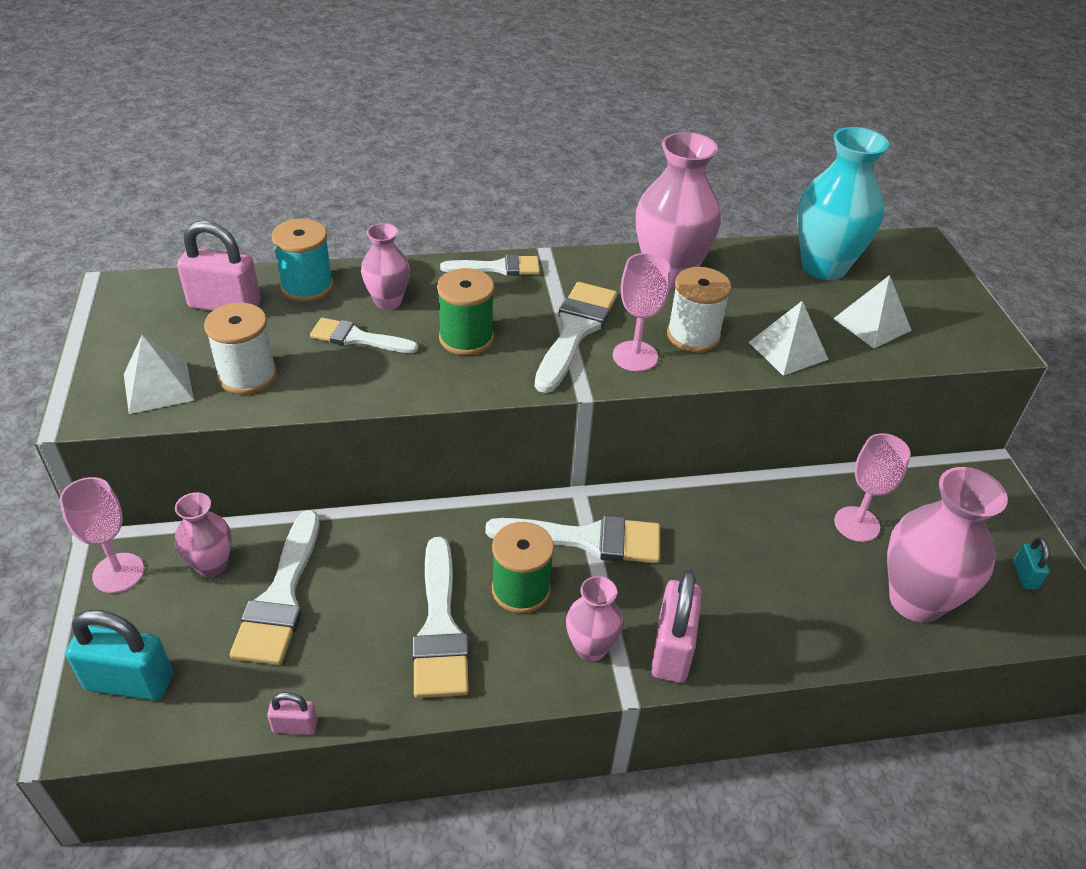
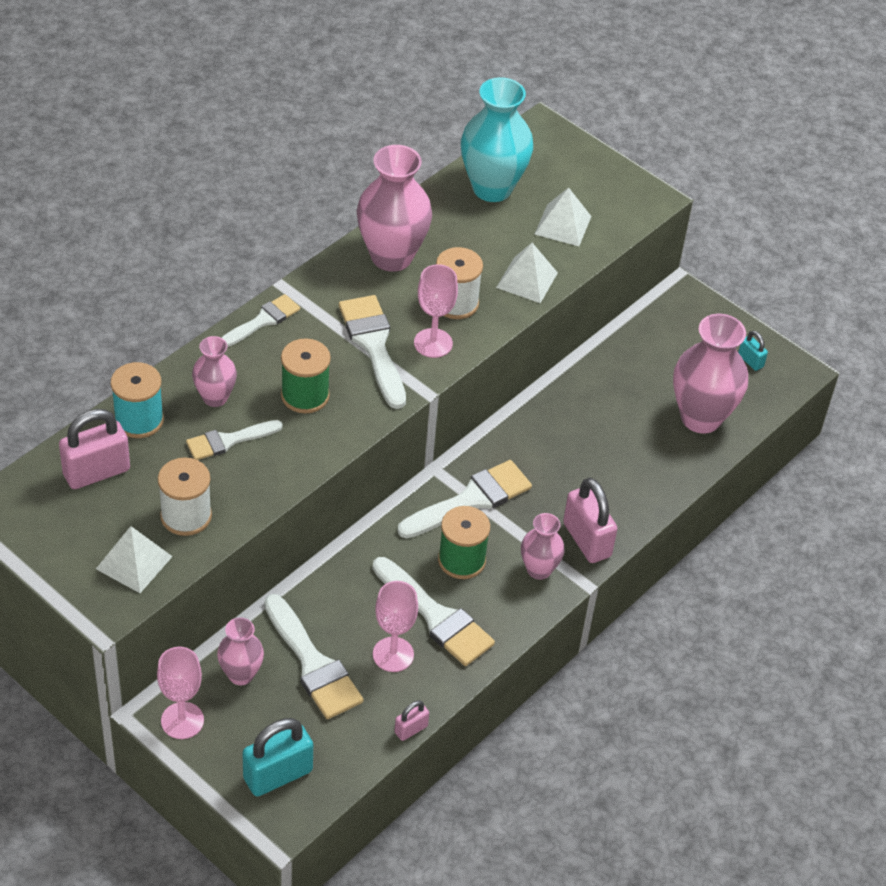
camera: 40 degrees left, 5 degrees up
(856, 524) = (629, 384): pink goblet -> pink goblet (393, 654)

